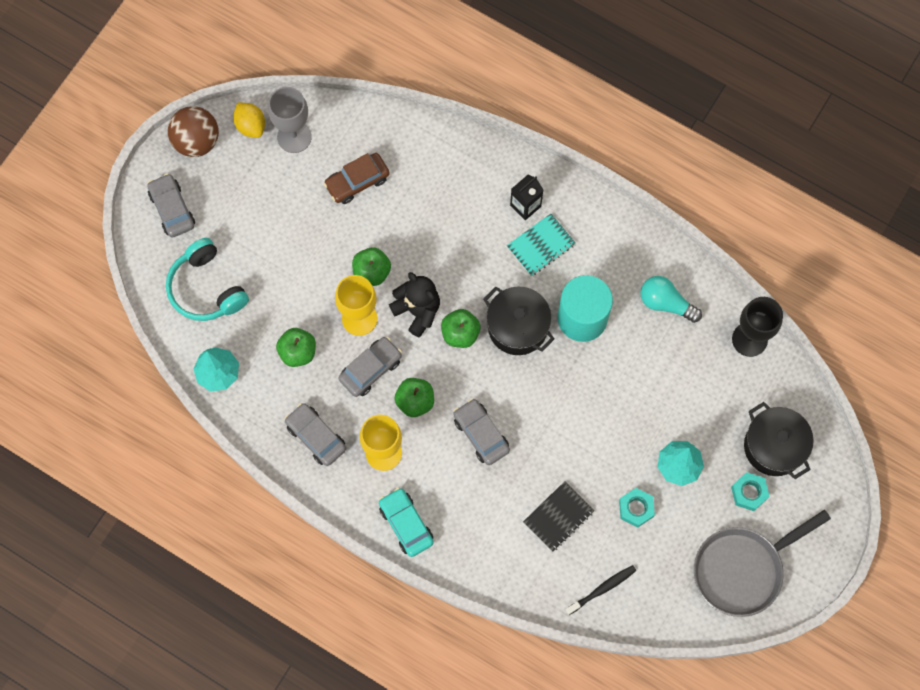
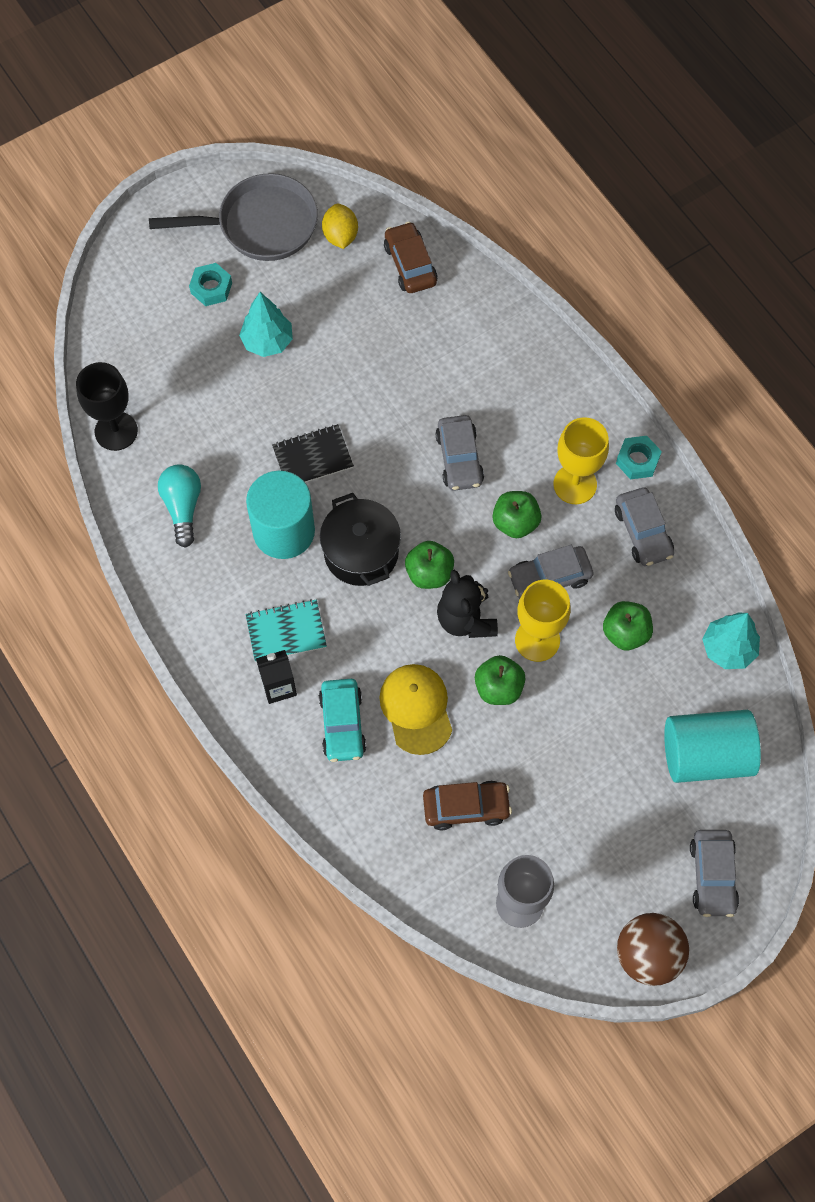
camera: 155 degrees left, 5 degrees down
(206, 288) = (706, 755): turquoise headphones -> turquoise cylinder
(251, 126) = (569, 944): yellow lemon -> yellow lemon (340, 236)
(406, 524) = (583, 404): turquoise car -> turquoise car (342, 724)
(422, 232) = (416, 709): none -> yellow cap
(558, 517) = (419, 346): black notebook -> black notebook (313, 457)
(602, 589) = (410, 264): black toothbrush -> brown car
(636, 508) = (335, 321): turquoise nut -> turquoise nut (637, 460)
(665, 303) = (183, 507): turquoise light bulb -> turquoise light bulb turned 150 degrees counterclockwise
(774, 446) = (159, 319): black pot -> none

